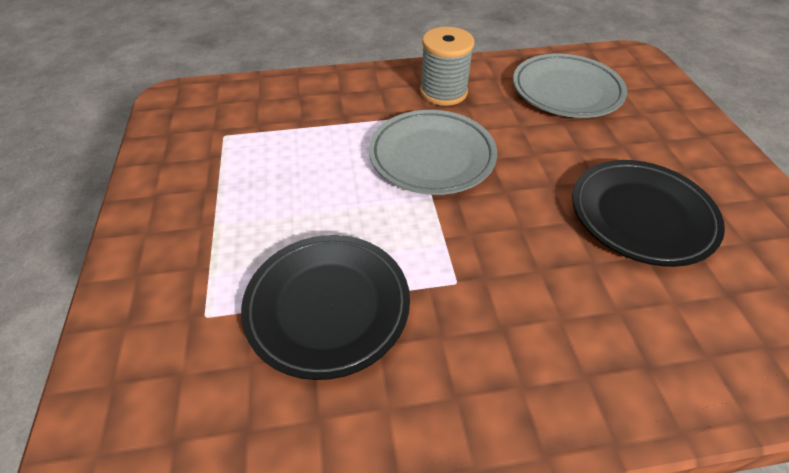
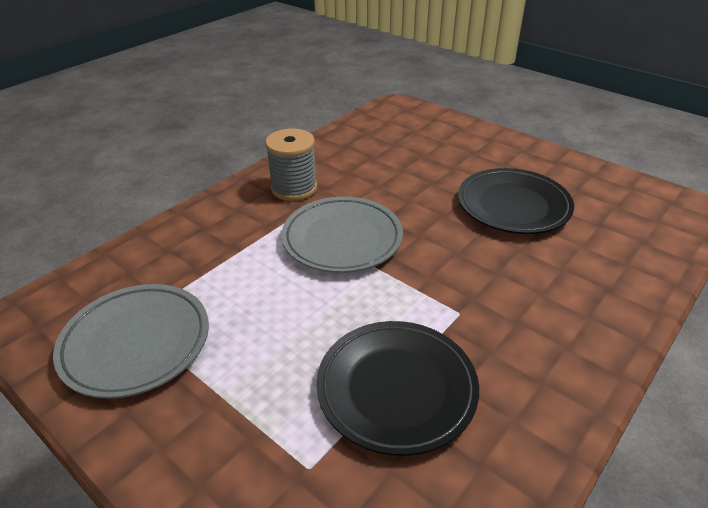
camera: 40 degrees left, 10 degrees down
(566, 91) = (381, 148): grey plate -> grey plate (136, 343)

